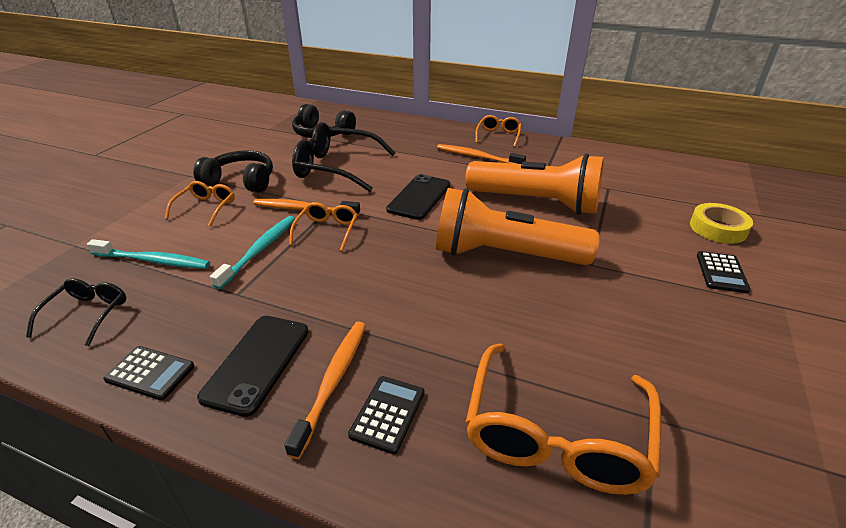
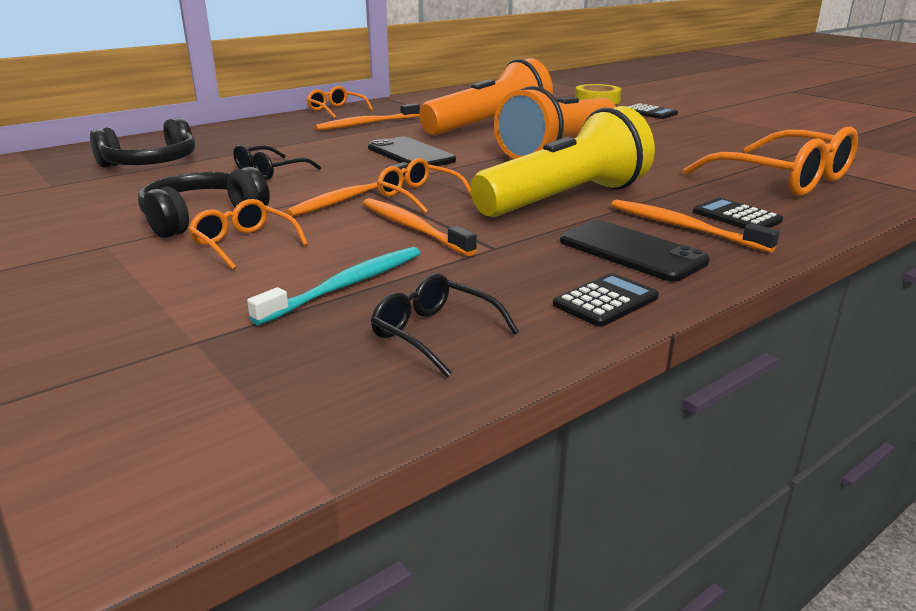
camera: 60 degrees left, 10 degrees down
(260, 250) = (412, 228): turquoise toothbrush -> orange toothbrush
(336, 168) = (270, 171): black glasses -> black glasses, size x0.53
(364, 296) = (565, 199): none -> yellow flashlight

